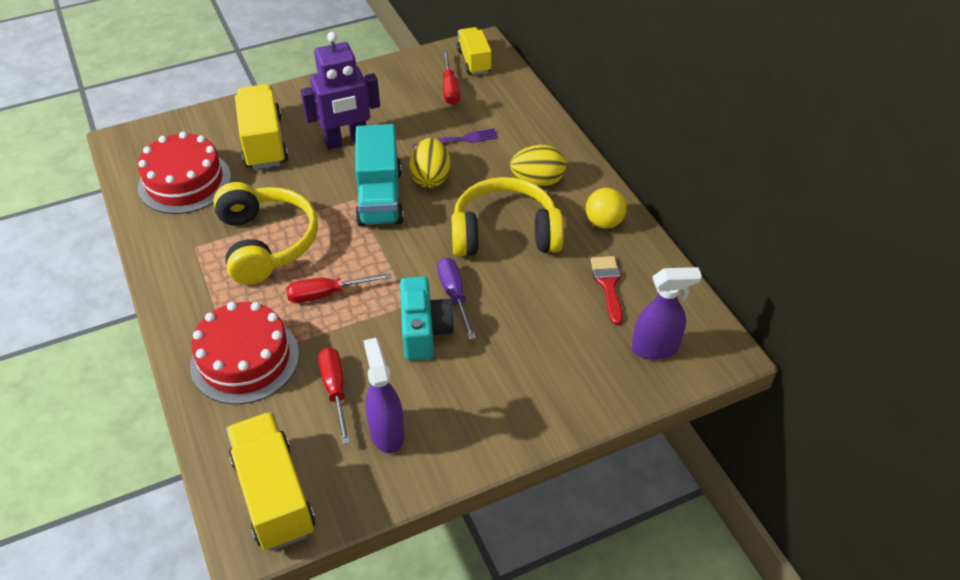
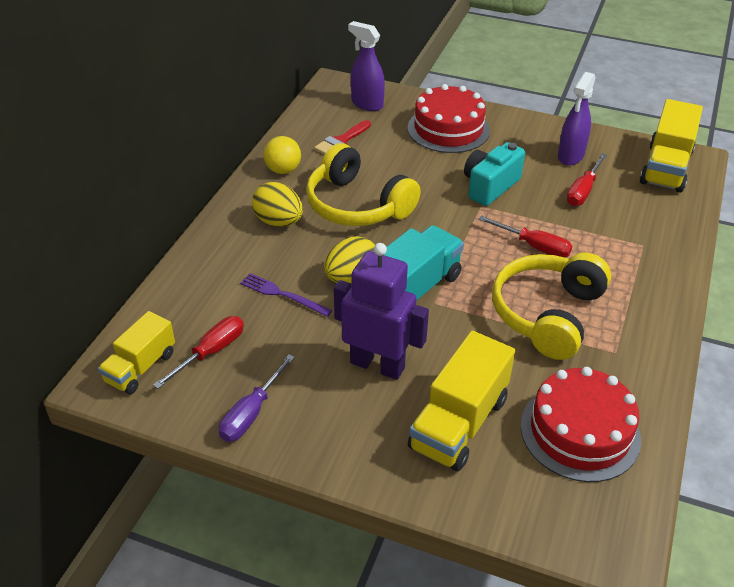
camera: 135 degrees left, 5 degrees down
(245, 359) = (633, 242): red cake -> red cake (448, 129)
(454, 296) = (444, 192): purple screwdriver -> purple screwdriver (251, 413)

